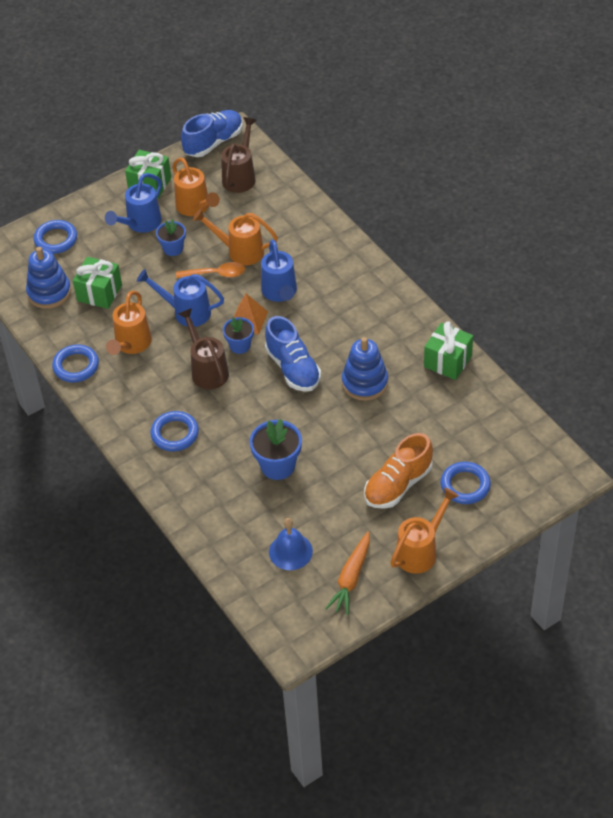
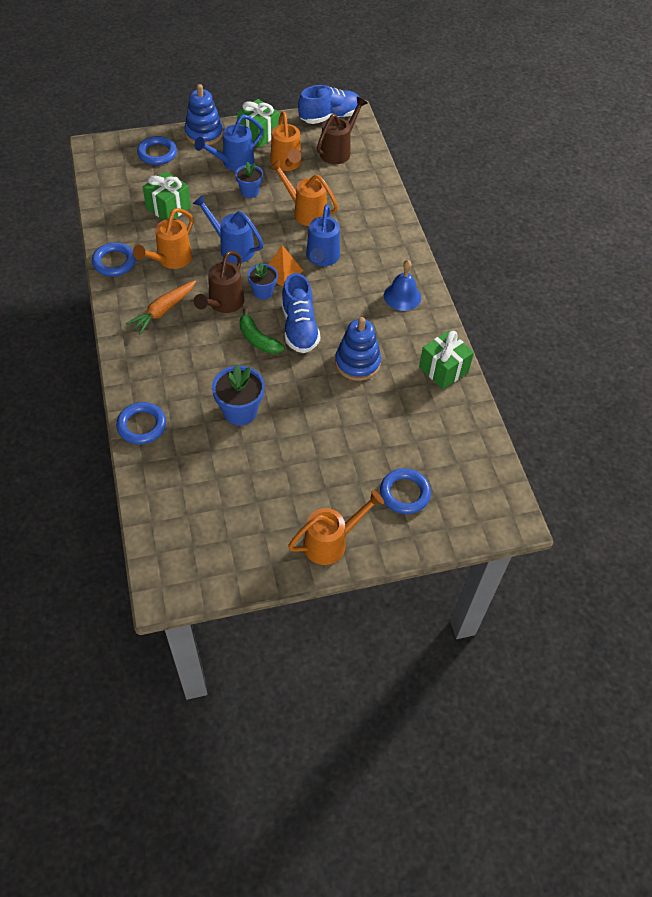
camera: 15 degrees right, 5 degrees up
(49, 292) = (127, 194): blue stacking toy -> blue stacking toy (204, 134)
(175, 434) = (165, 350): blue ring -> blue ring (142, 425)
(207, 370) = (223, 304): brown watering can -> brown watering can turned 150 degrees counterclockwise
(216, 274) = (274, 224): orange spoon -> none
(259, 393) = (258, 339): none -> green banana
(290, 551) = (210, 497): blue bell -> blue bell (402, 296)
(351, 578) = (252, 544): orange carrot -> orange carrot (163, 311)
(398, 485) = (341, 469): orange shoe -> none

